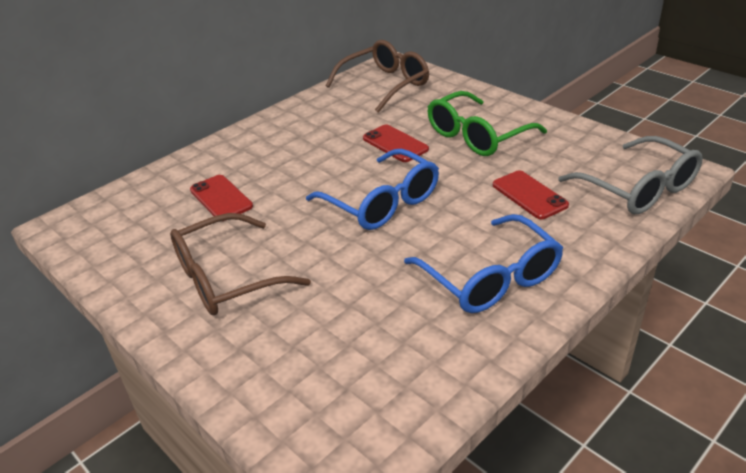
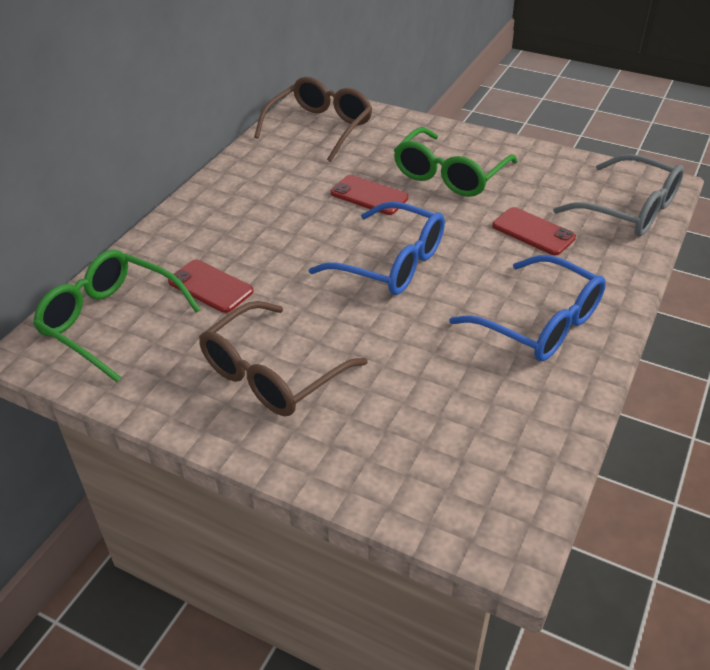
camera: 20 degrees left, 5 degrees up
(129, 213) = (111, 322): none -> green glasses

